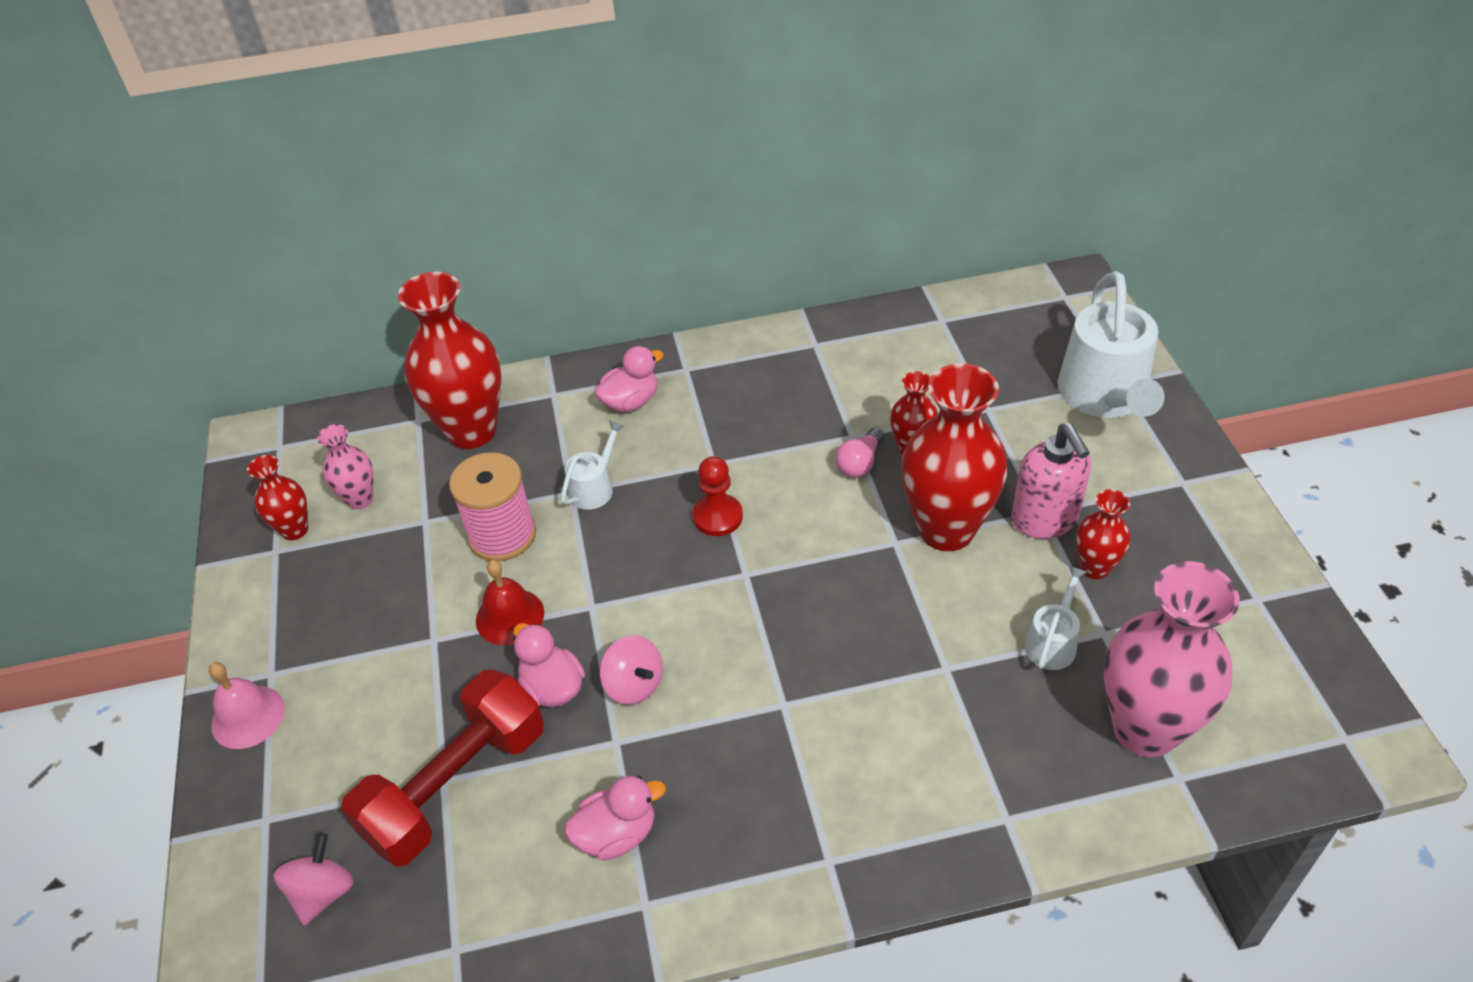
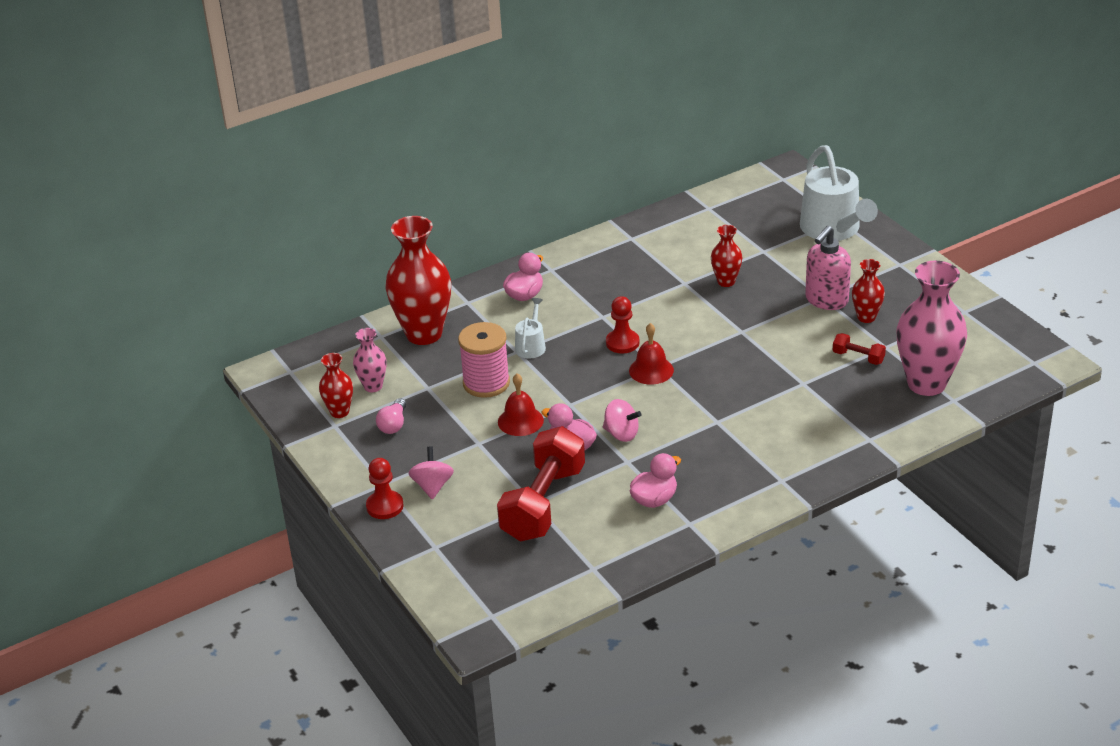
camera: 20 degrees left, 10 degrees down
(248, 717) = (385, 506): pink bell -> red pawn
(323, 892) = (496, 567): pink spinning top -> pink spinning top (432, 486)
(733, 577) = (651, 370): none -> red bell
(860, 463) = (697, 296): pink light bulb -> pink light bulb (393, 424)
(946, 530) = (769, 318): red vase -> none
(1045, 520) = (826, 300): pink soap dispenser -> pink soap dispenser turned 75 degrees clockwise
(1052, 642) = (858, 357): white watering can -> red dumbbell

